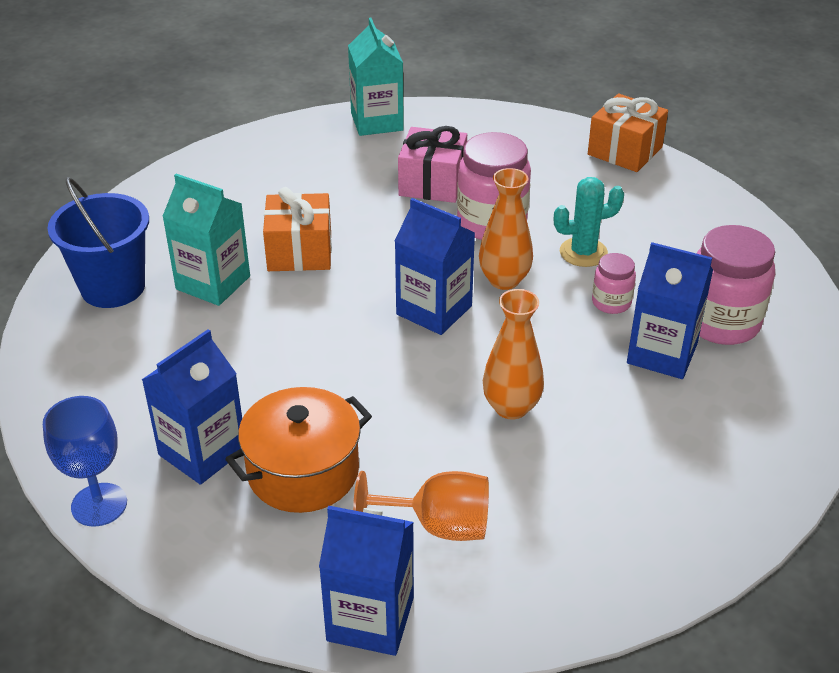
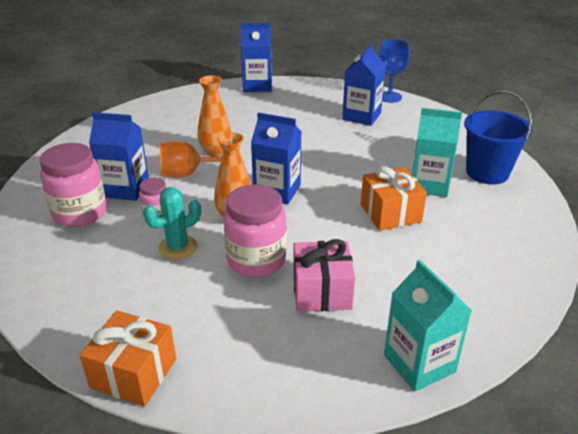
camera: 165 degrees right, 5 degrees down
(303, 472) = (310, 116): orange pot -> none
(438, 525) = (240, 109): orange goblet -> orange goblet (188, 174)

